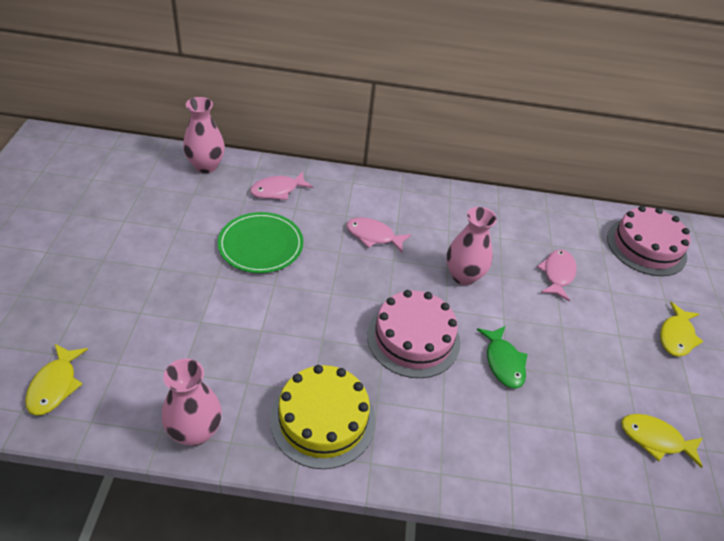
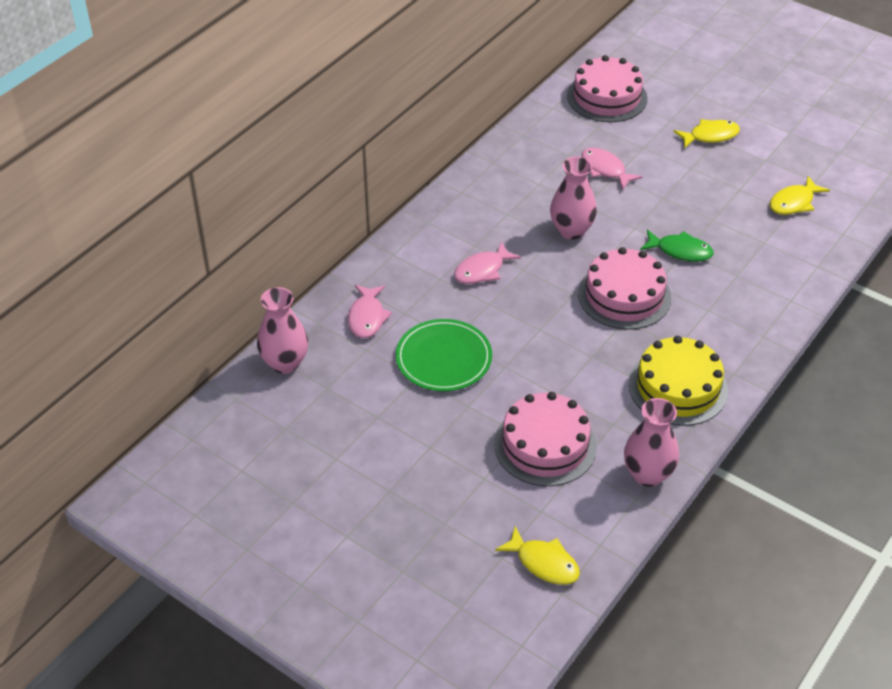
camera: 55 degrees left, 0 degrees up
(197, 341) = (545, 445): none -> pink cake
(676, 336) = (710, 136): yellow fish -> yellow fish turned 75 degrees counterclockwise

